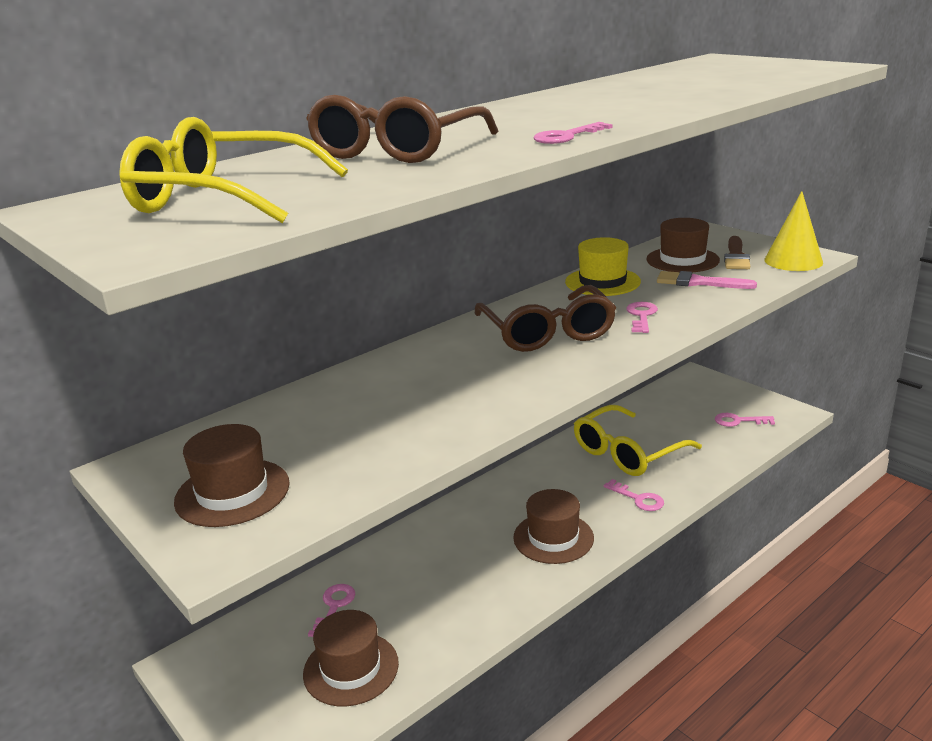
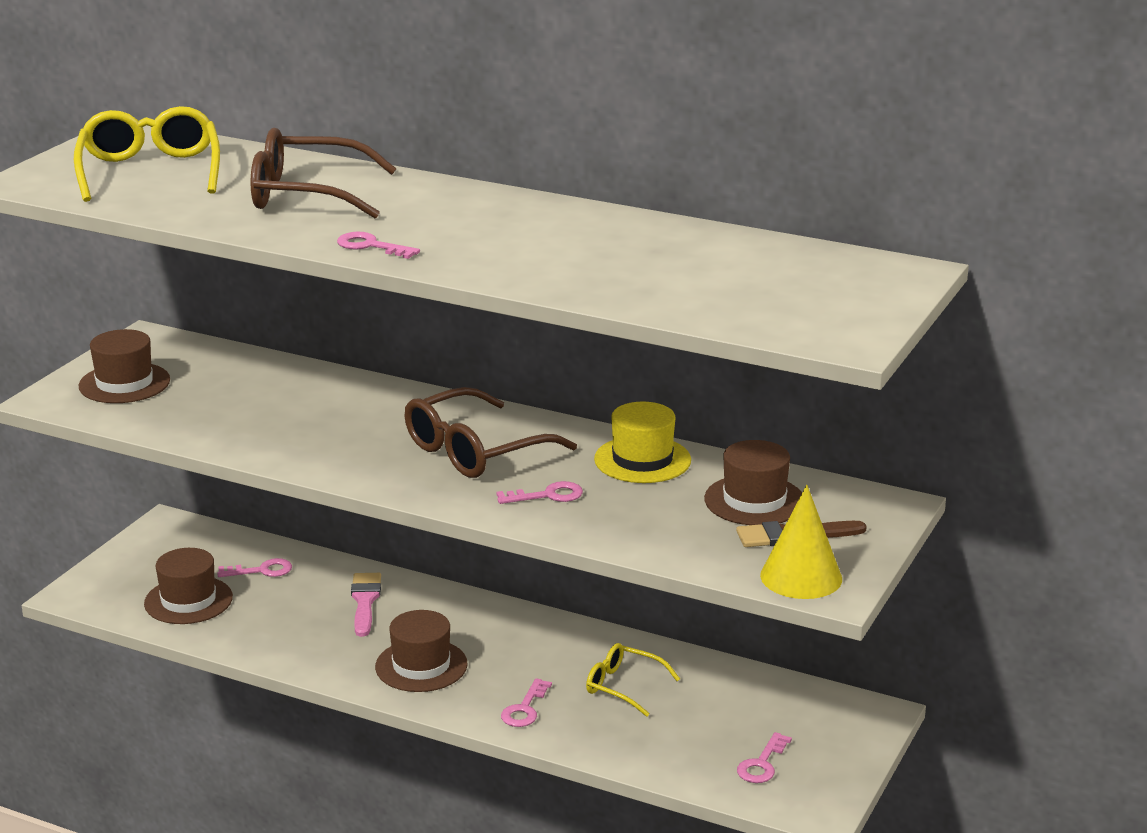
camera: 65 degrees right, 0 degrees up
(626, 453) = (623, 686): yellow glasses -> yellow glasses, size x0.58
(698, 282) = (676, 519): pink brush -> pink brush (365, 601)
(738, 421) = (762, 764): pink key -> pink key turned 135 degrees counterclockwise

